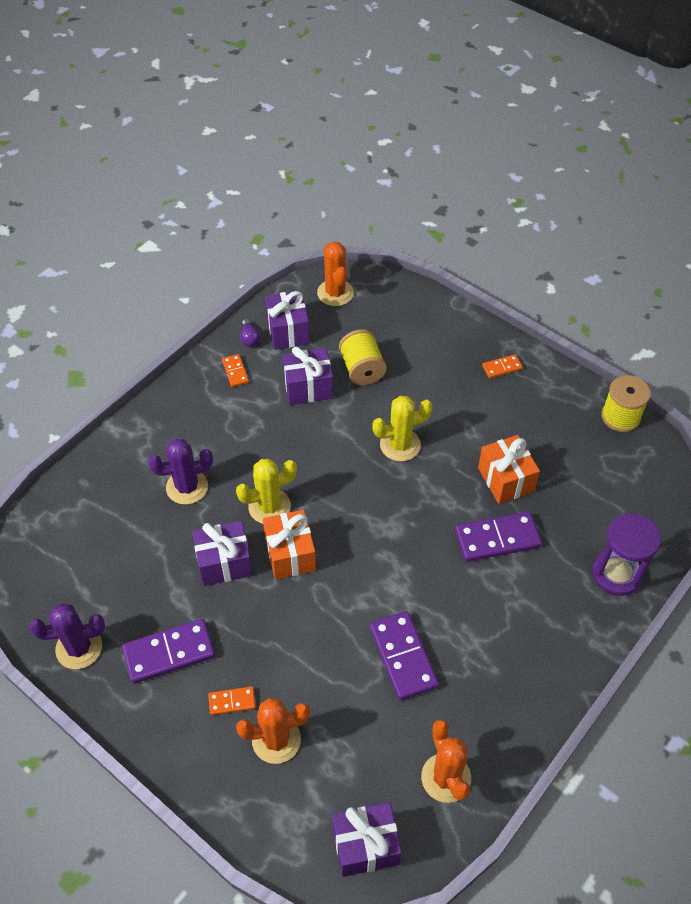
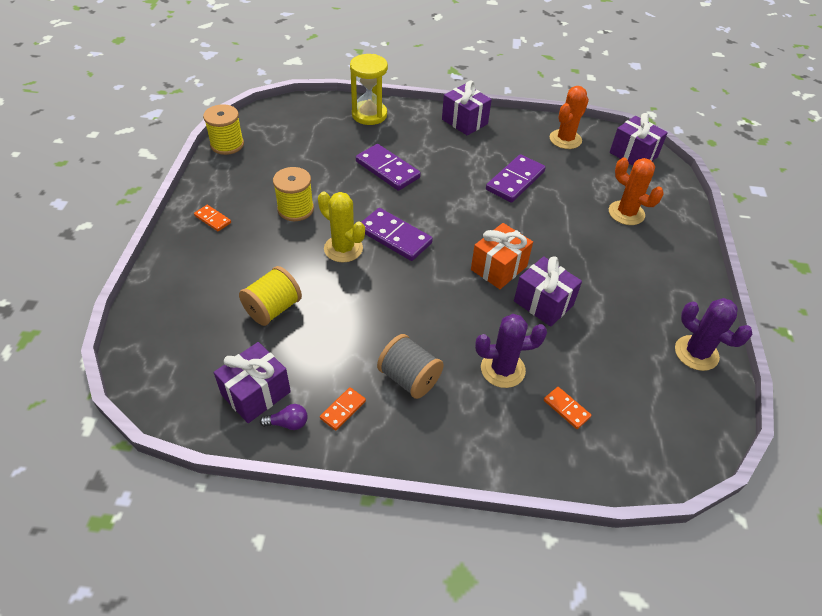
camera: 125 degrees left, 5 degrees down
(169, 652) = (638, 296): purple domino -> purple domino (394, 237)
(187, 487) = (502, 369): purple cactus -> purple cactus turned 45 degrees counterclockwise
(229, 422) = (409, 378): none -> grey spool
(232, 702) = (629, 245): orange domino -> orange domino (566, 409)
(249, 339) = (288, 423): purple light bulb -> purple light bulb turned 45 degrees clockwise
(269, 507) = (470, 301): yellow cactus -> none
(308, 387) = (322, 338): purple gift -> purple gift (464, 122)
(335, 293) = (173, 380): orange cactus -> none
(479, 432) = (295, 209): none -> yellow spool
(505, 479) = (332, 181): orange gift -> none
(616, 574) = (369, 115): purple hourglass -> yellow hourglass

